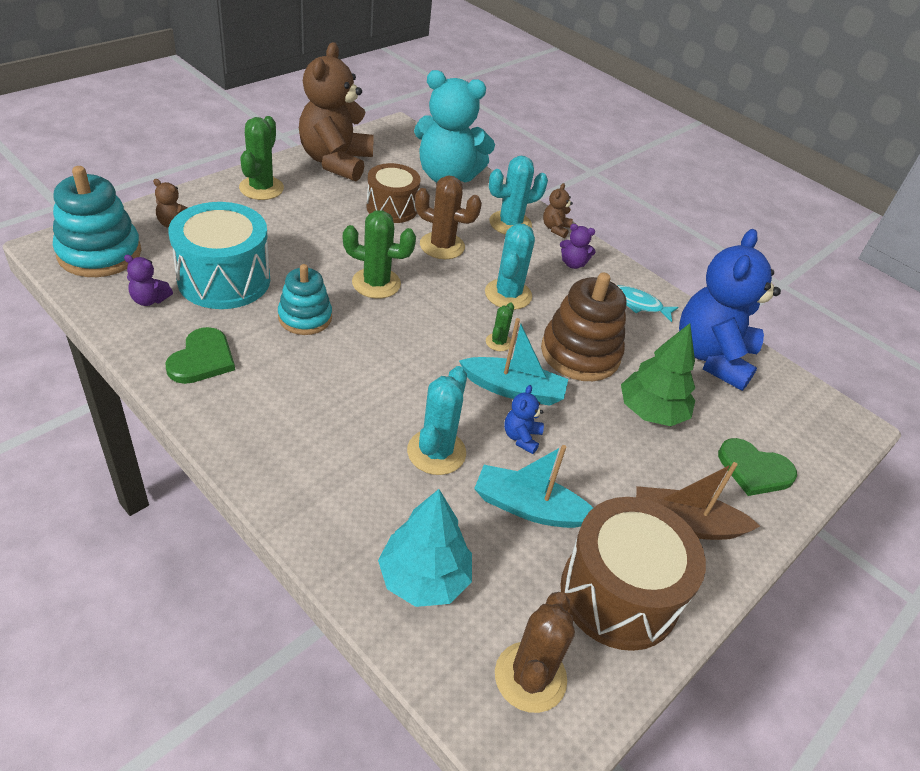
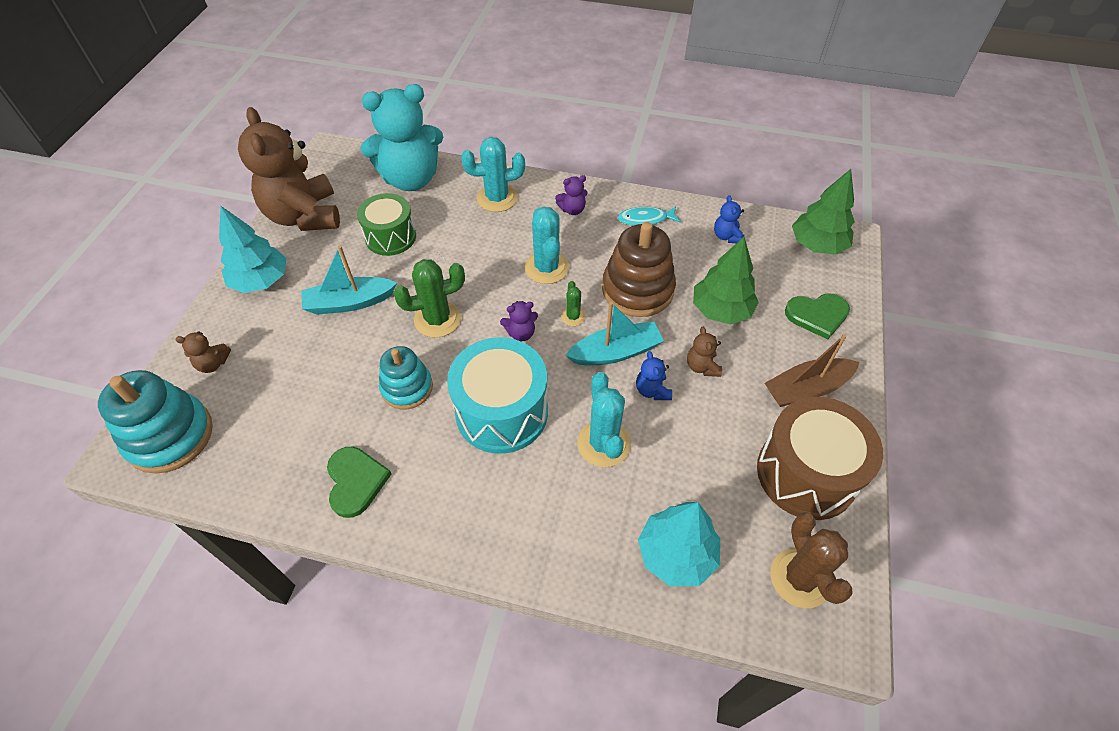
camera: 25 degrees left, 10 degrees up
(149, 300) = (259, 454): purple teddy bear -> purple teddy bear (521, 333)
(224, 279) = (307, 393): turquoise drum -> turquoise drum (502, 412)
(261, 188) = (261, 281): green cactus -> turquoise tree
(392, 208) = (390, 237): brown drum -> green drum
(442, 246) = (461, 251): brown cactus -> none
(510, 224) = (497, 198): turquoise cactus -> turquoise cactus turned 45 degrees clockwise
(529, 508) = (701, 446): turquoise boat -> turquoise boat (349, 302)
(555, 228) = (535, 183): brown teddy bear -> brown teddy bear (702, 367)
(712, 357) = (727, 236): blue teddy bear -> blue teddy bear, size x0.40
(808, 412) = (817, 245): none -> green tree

